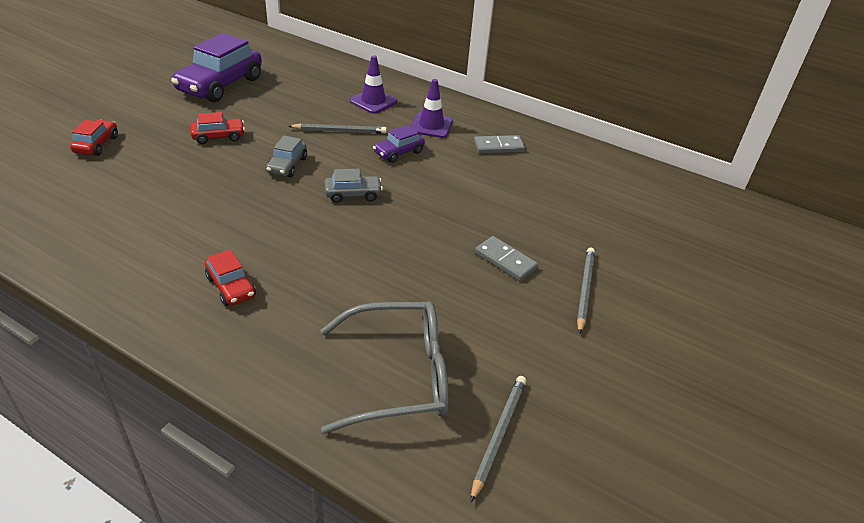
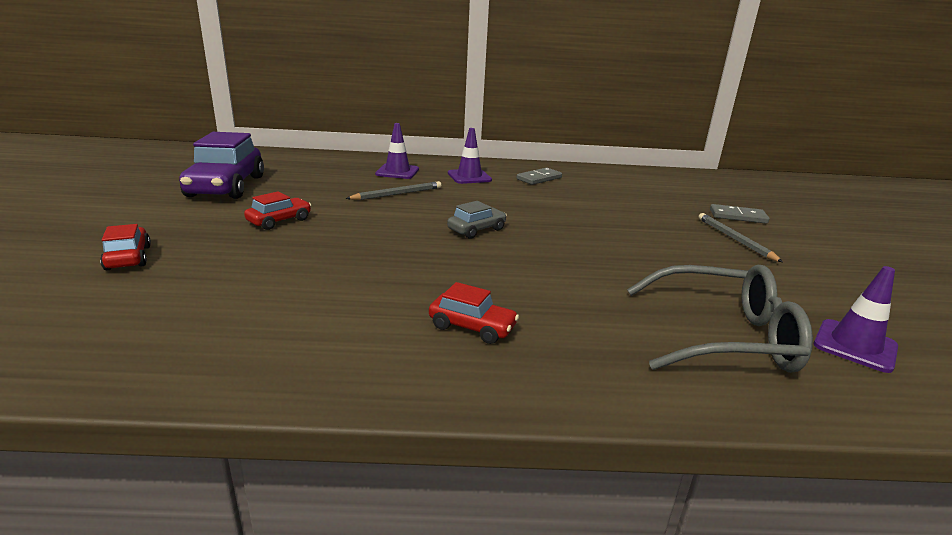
camera: 30 degrees left, 15 degrees down
(287, 165) = (384, 225): grey car -> none
(398, 152) = (470, 196): purple car -> none
(398, 375) = (723, 336): grey glasses -> grey glasses turned 45 degrees clockwise
(498, 435) = (855, 346): grey pencil -> purple traffic cone
(505, 260) = (658, 238): grey domino -> grey domino (738, 216)

